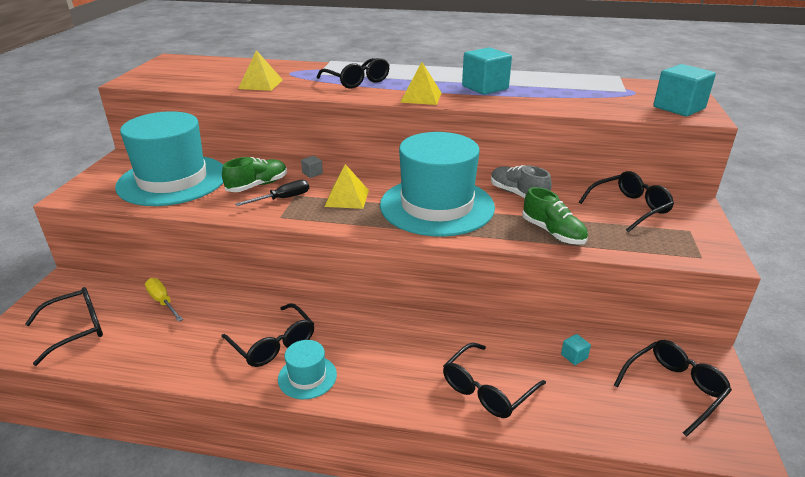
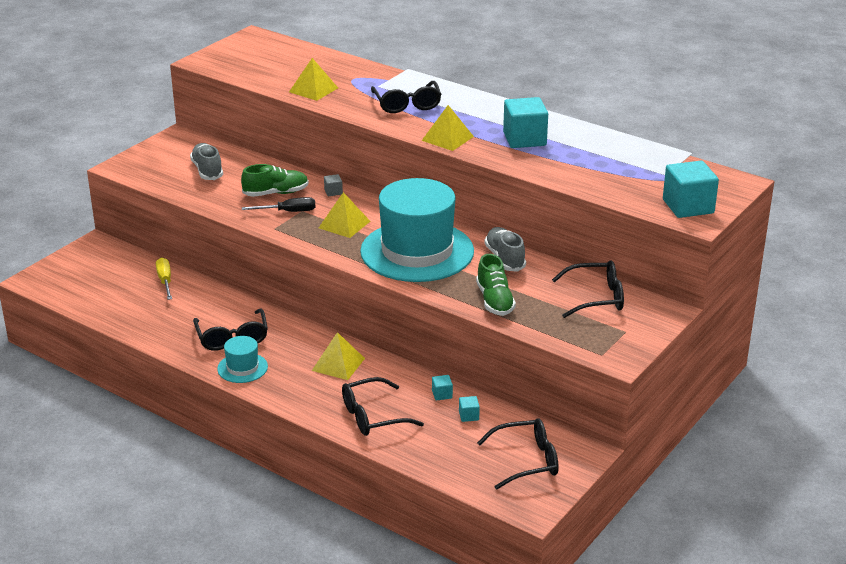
camera: 25 degrees right, 0 degrees up
(76, 329) = (91, 285): black glasses -> none
(172, 180) = (207, 170): turquoise hat -> grey shoe
(404, 340) = (338, 364): none -> yellow pyramid
(528, 341) = (442, 394): none -> turquoise cube

